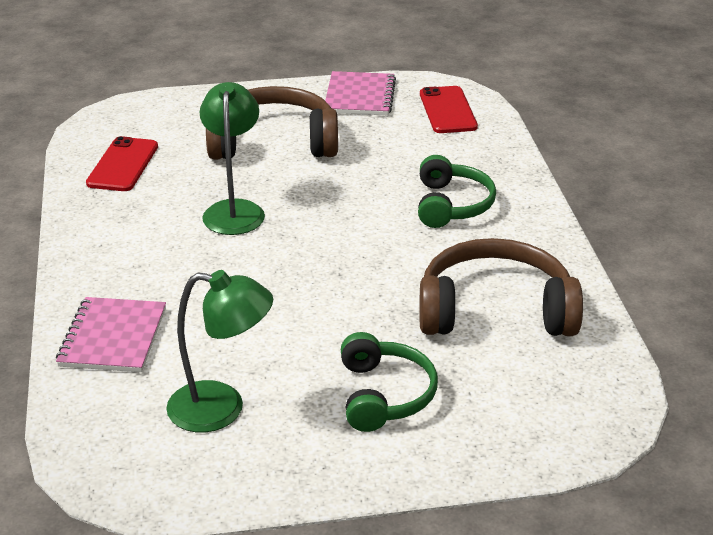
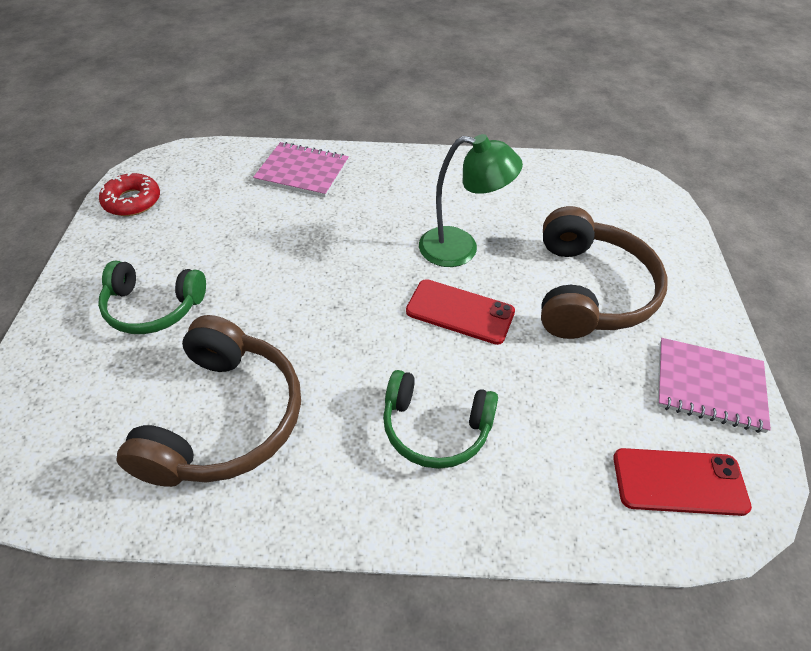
camera: 100 degrees right, 15 degrees up
(123, 165) = (549, 188): red phone -> red phone (460, 312)
(201, 477) = (132, 201): none -> red donut
(222, 409) = (193, 216): green lamp -> none

